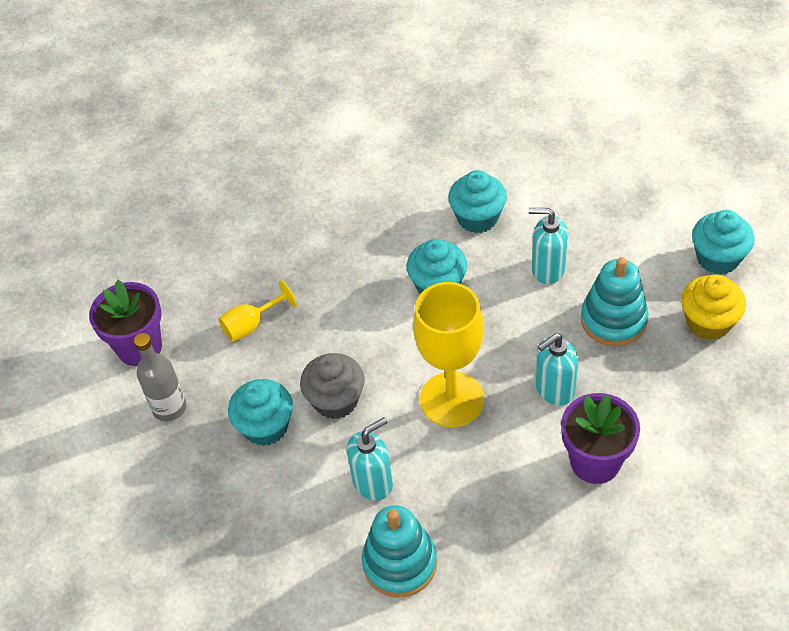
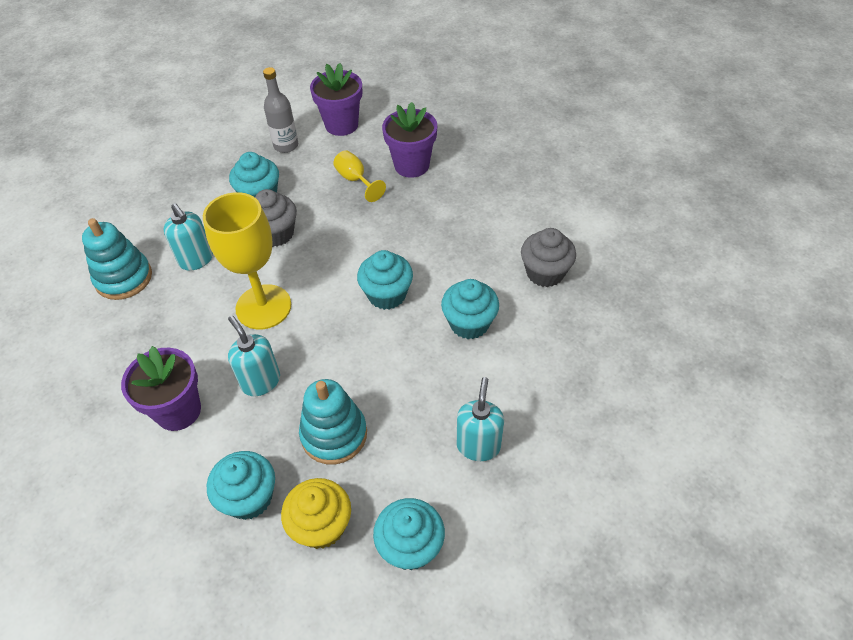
camera: 85 degrees right, 0 degrees up
(234, 270) = (411, 165): none -> purple flower pot
(413, 159) = (545, 273): none -> grey cupcake
(547, 269) = (402, 380): turquoise soap dispenser -> turquoise soap dispenser (478, 445)
(688, 382) = (249, 498): none -> turquoise cupcake

